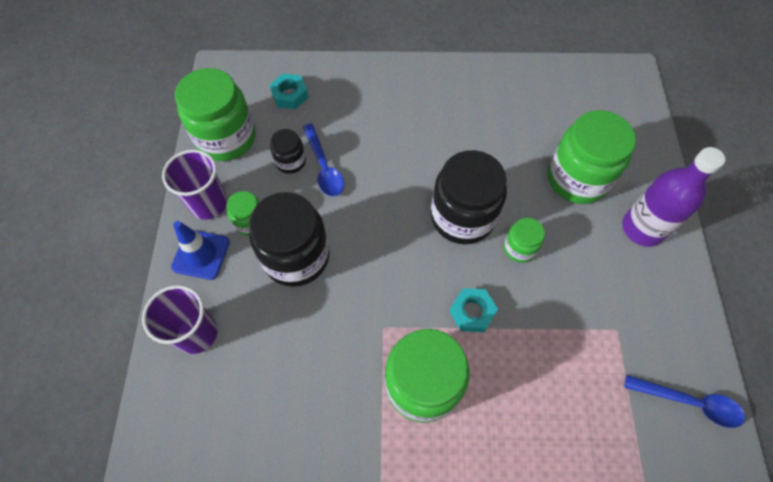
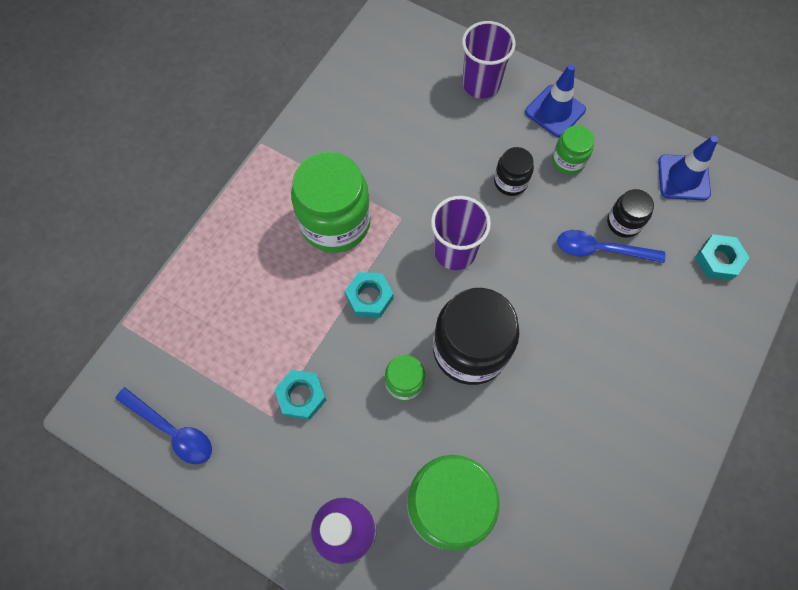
camera: 120 degrees right, 5 degrees up
(209, 204) = (607, 135): purple cup -> purple cup (455, 251)
(226, 138) = (683, 177): green jar -> blue traffic cone
(296, 257) = (510, 182): black jar -> black jar, size x0.50
(585, 316) = (301, 396): none -> turquoise nut
(690, 402) = (172, 430): blue spoon -> blue spoon turned 105 degrees counterclockwise

